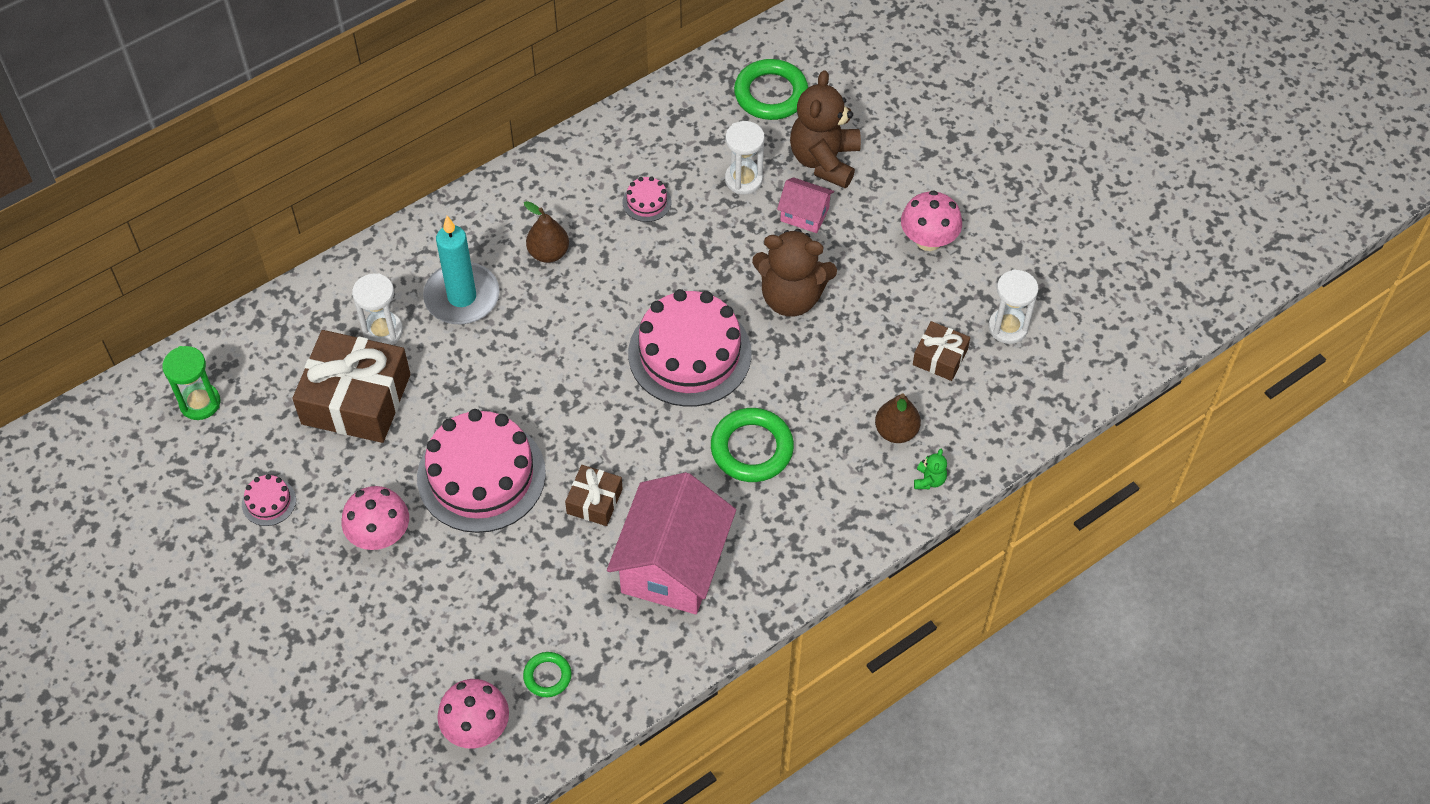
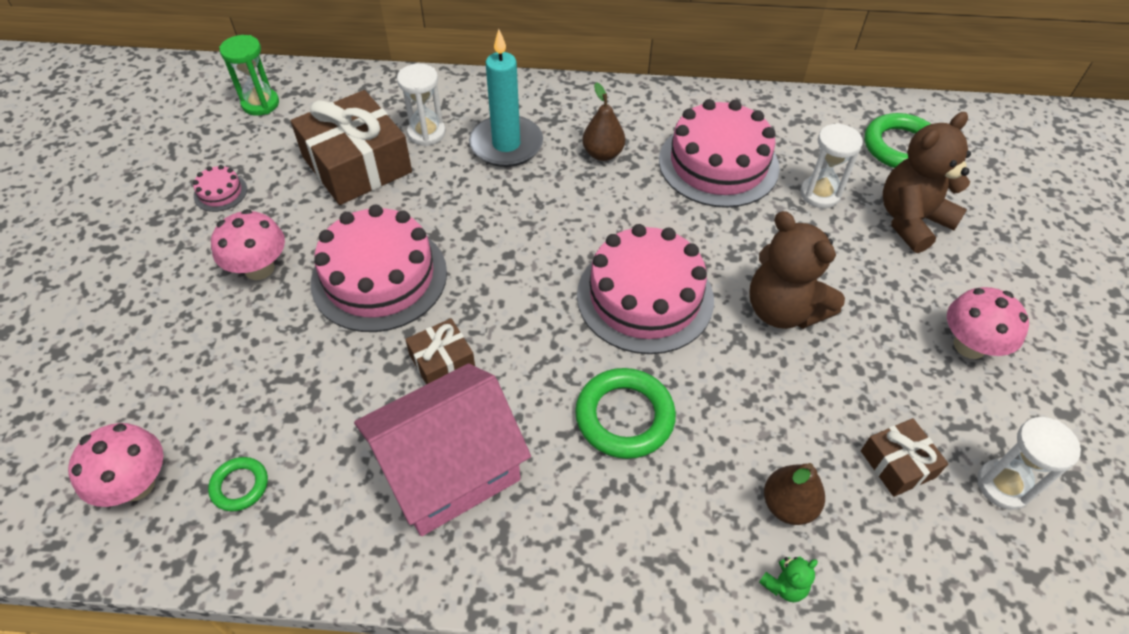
camera: 40 degrees right, 5 degrees down
(647, 202) = (718, 164): pink cake -> pink cake, size x2.40
(804, 214) = (855, 251): pink house -> none

